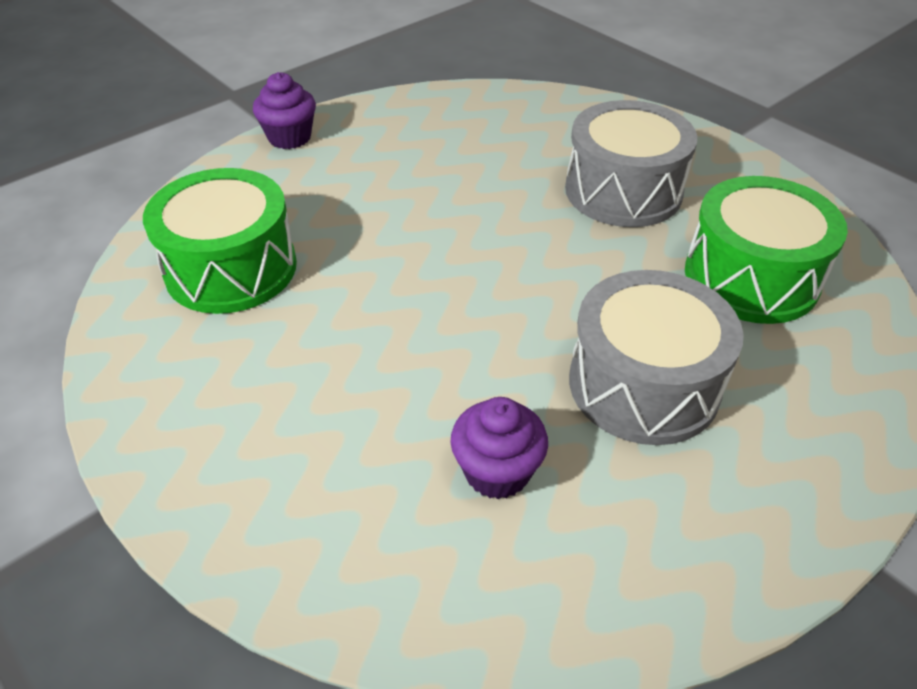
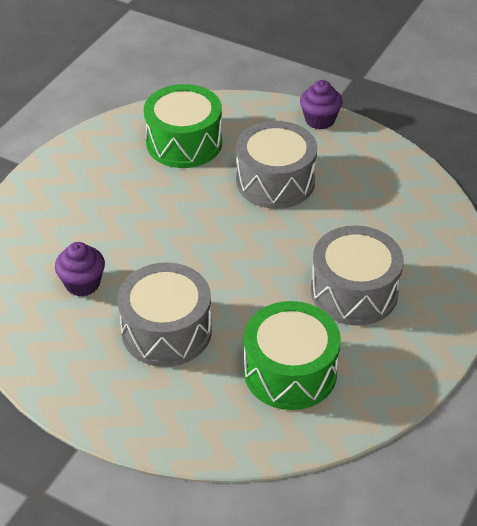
camera: 70 degrees right, 0 degrees up
(382, 202) = (275, 181): none -> grey drum

